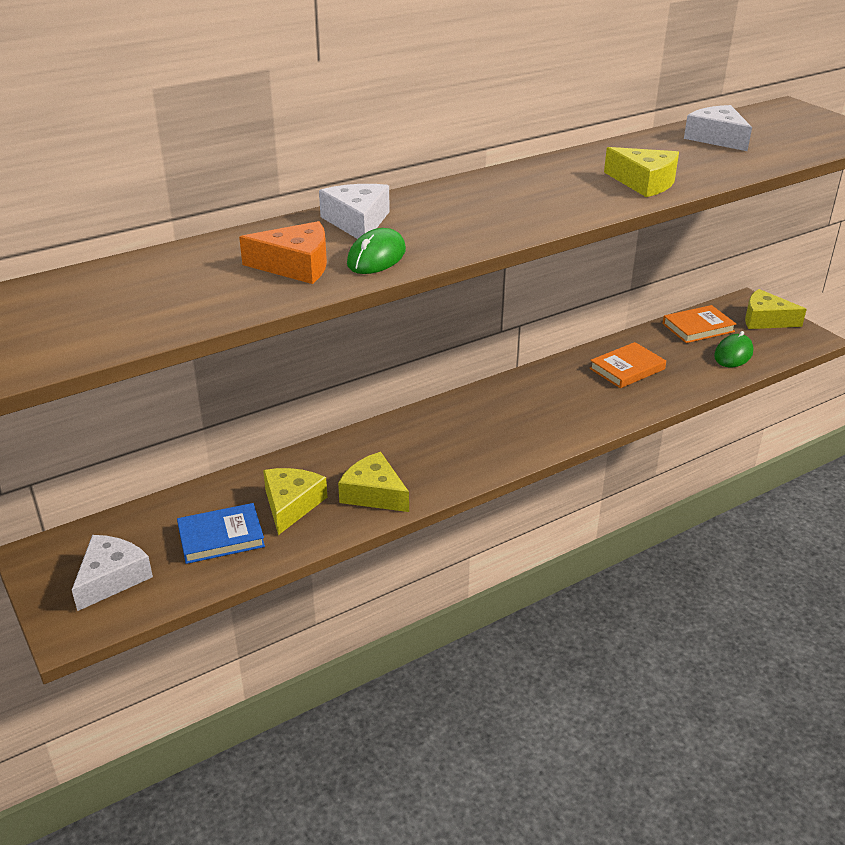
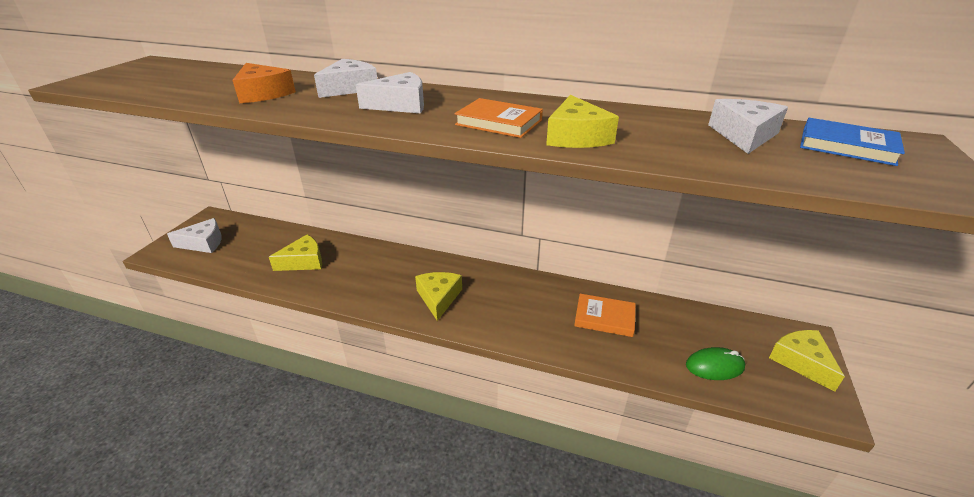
camera: 50 degrees right, 0 degrees up
(221, 537) = (258, 255): blue book -> blue book (846, 146)
(374, 493) = (338, 282): yellow cheese -> yellow cheese (439, 298)
(376, 257) = (299, 105): green mouse -> none
(457, 215) = (400, 105): none -> white cheese
(698, 328) = (719, 328): orange book -> orange book (499, 122)

